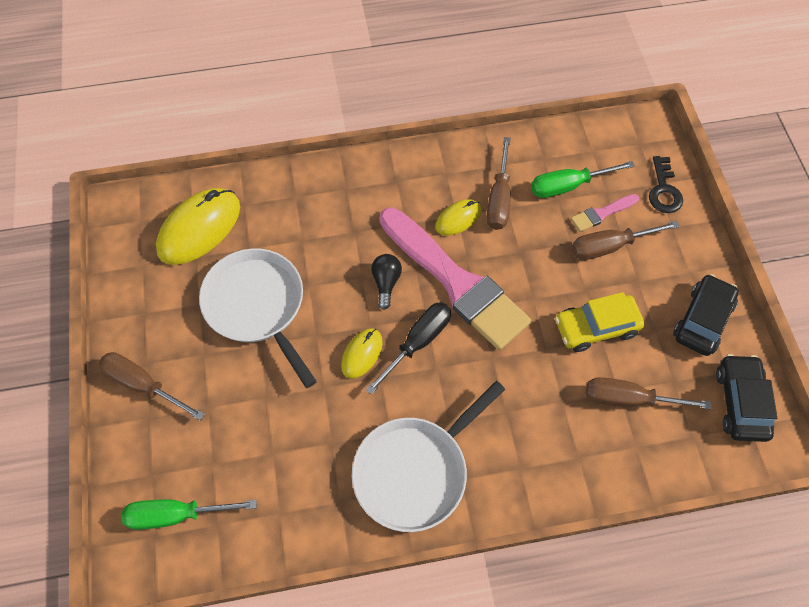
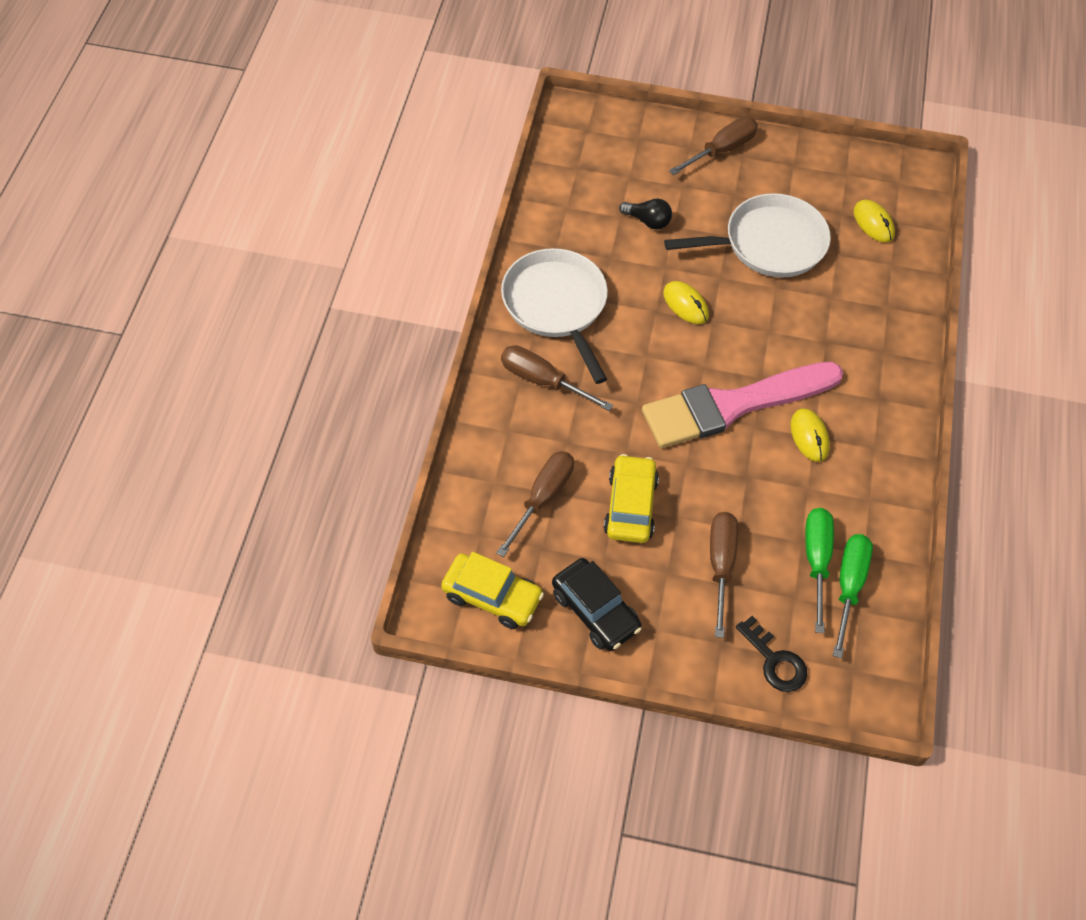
camera: 110 degrees right, 5 degrees down
(175, 515) = (598, 145): green screwdriver -> green screwdriver (849, 585)
(199, 228) = (873, 223): yellow mouse -> yellow mouse, size x0.54
(386, 283) = (755, 348): black light bulb -> black light bulb (648, 221)
(418, 342) = (679, 351): black screwdriver -> none
(499, 199) = (821, 484): brown screwdriver -> brown screwdriver (542, 380)
(602, 213) = (766, 578): pink brush -> none
(664, 190) = (775, 661): black key -> black key turned 150 degrees counterclockwise
(740, 402) = (492, 596): black car -> yellow car

